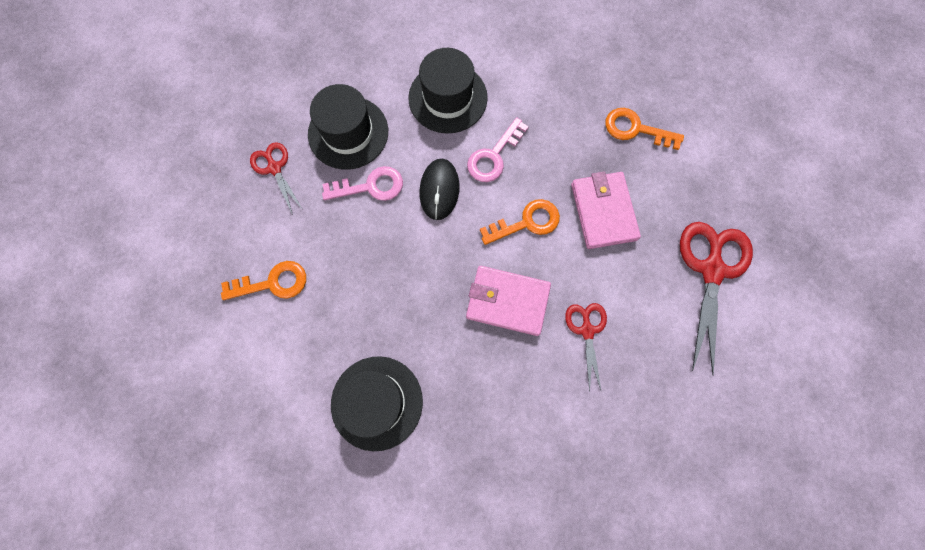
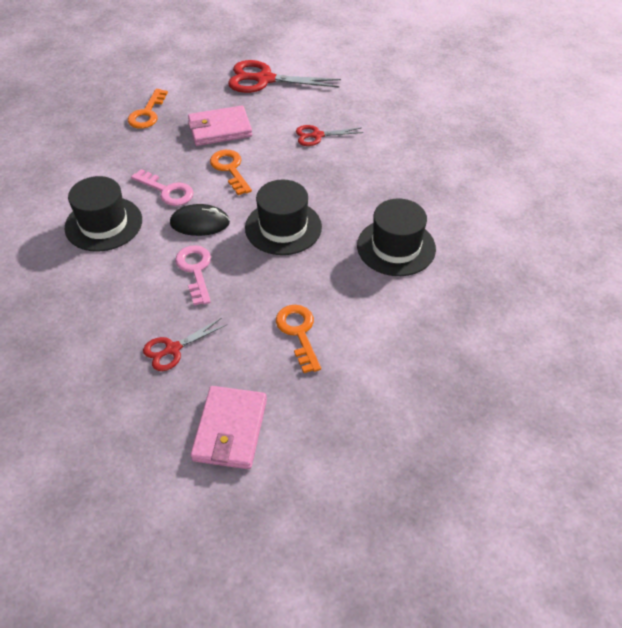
camera: 95 degrees left, 25 degrees down
(348, 133) = (135, 293): black hat -> black hat (283, 227)
(507, 301) = (299, 177): pink wallet -> pink wallet (230, 429)

